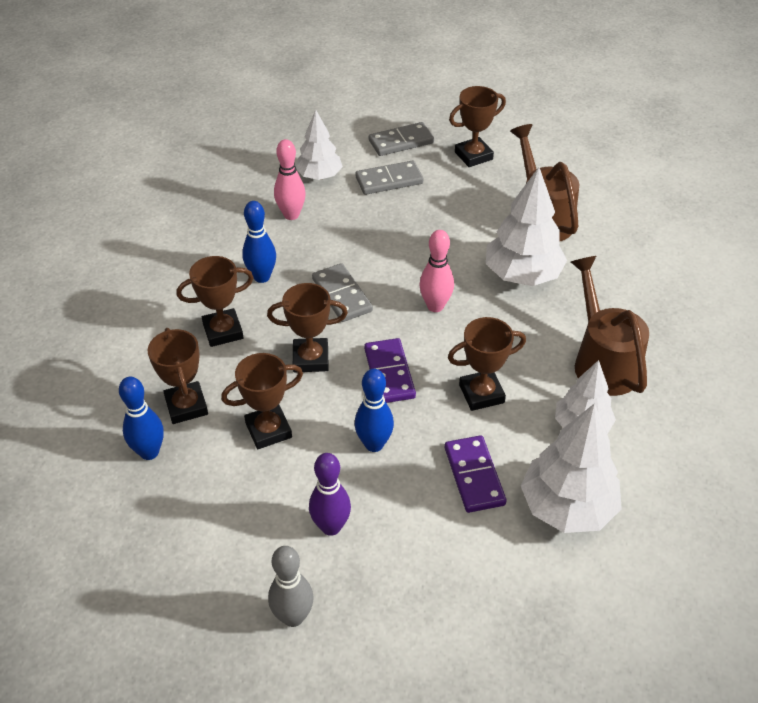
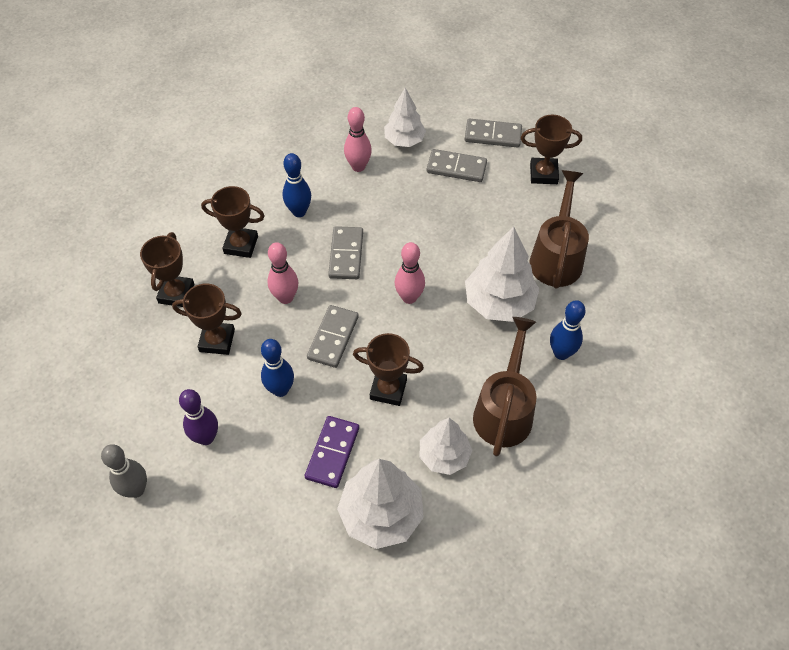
camera: 30 degrees right, 10 degrees up
(149, 452) = (129, 317): blue bowling pin -> blue bowling pin (561, 353)
(310, 359) = (285, 298): brown trophy -> pink bowling pin
(389, 373) = (333, 338): purple domino -> grey domino

